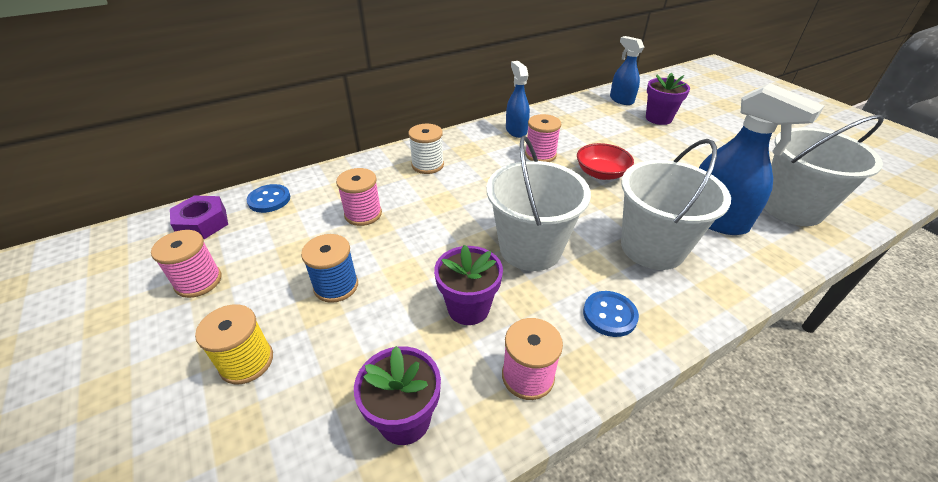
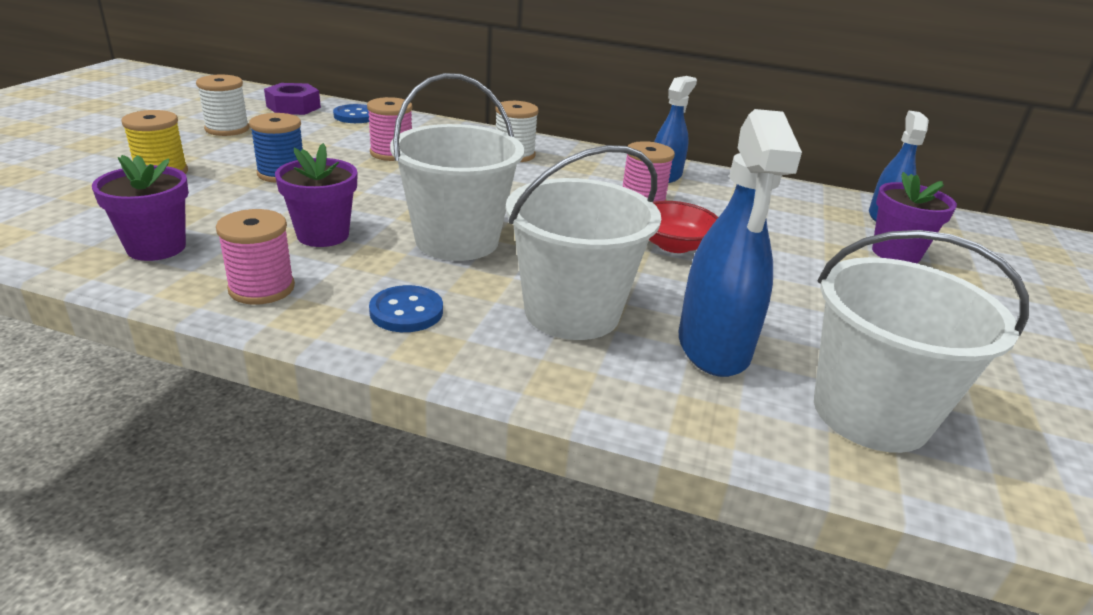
camera: 45 degrees right, 10 degrees down
(198, 281) = (227, 129): pink spool -> white spool

